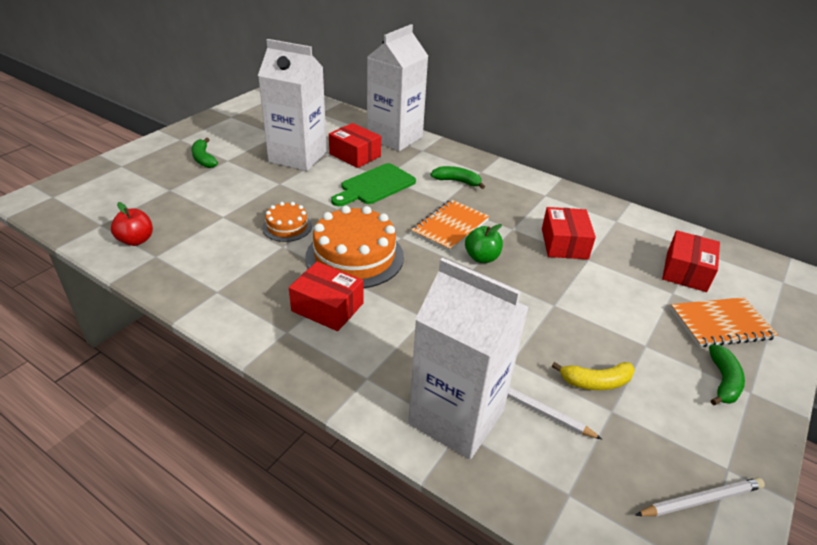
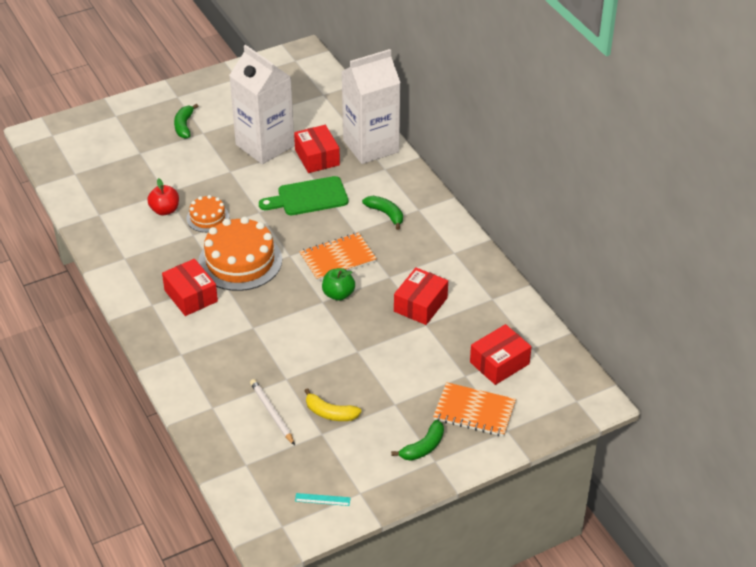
camera: 30 degrees right, 5 degrees up
(136, 240) = (92, 196): red apple -> red apple (165, 210)
(456, 417) = (217, 398): white carton -> none
(701, 500) = (322, 499): white pencil -> turquoise ruler

